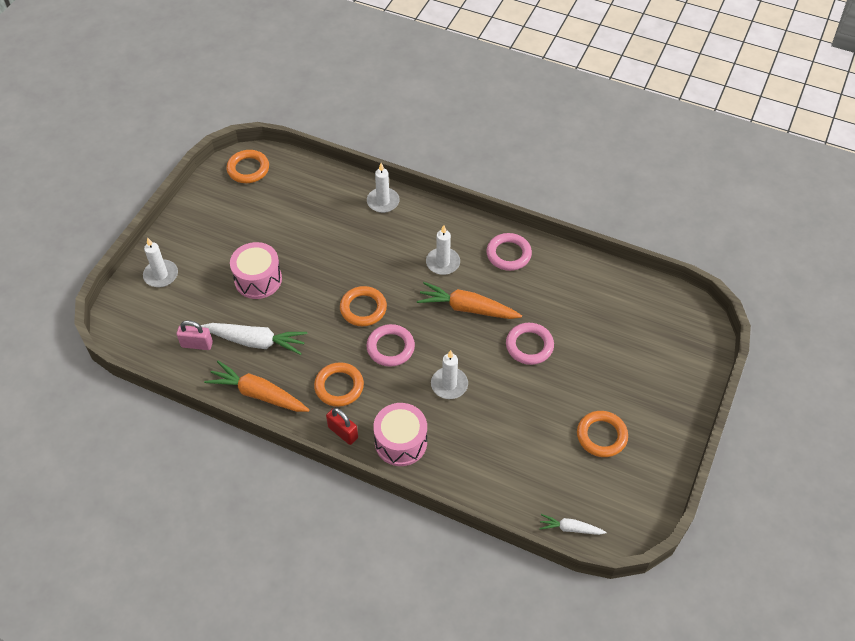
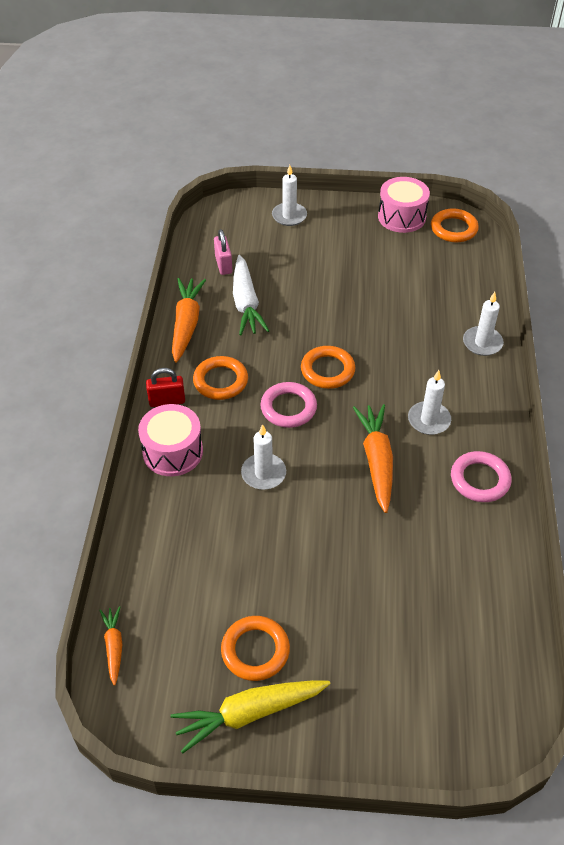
camera: 70 degrees right, 5 degrees down
(258, 279) = (320, 280): pink drum -> pink drum (401, 217)
(343, 432) = (167, 401): red padlock -> red padlock turned 60 degrees clockwise
(529, 346) = (354, 537): pink ring -> none
(570, 528) = (114, 646): white carrot -> orange carrot
(648, 453) = (249, 713): none -> yellow carrot

